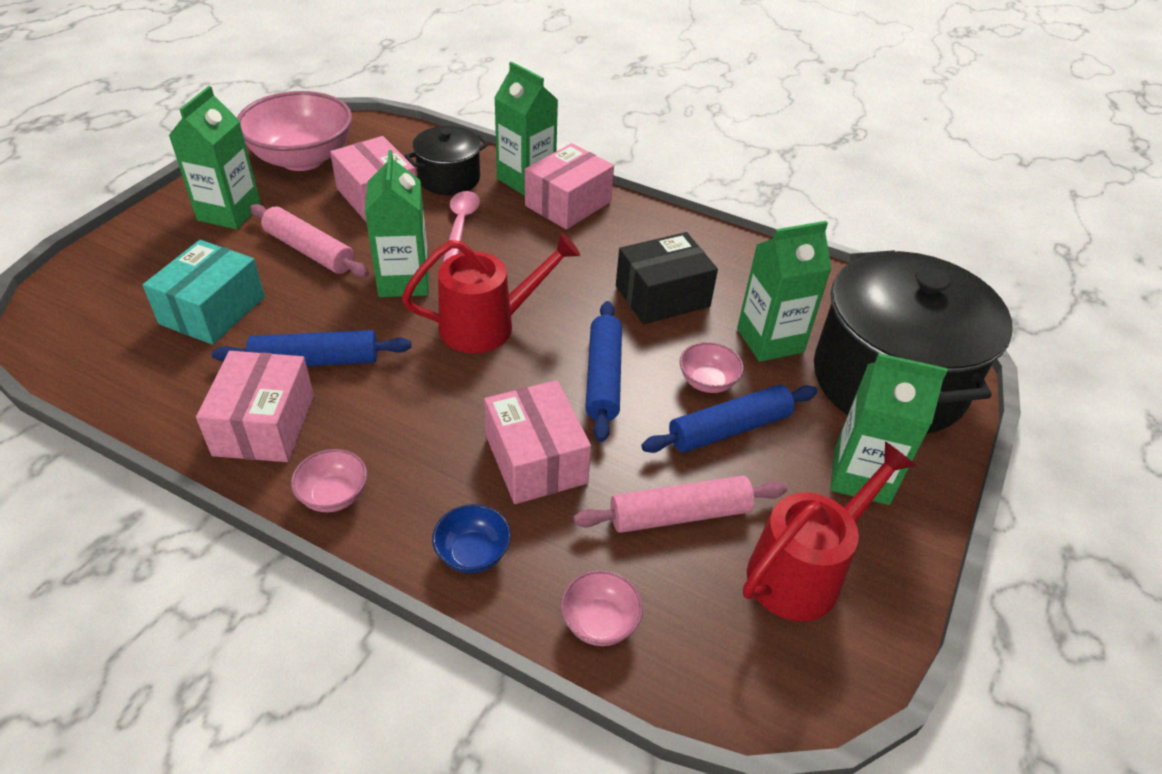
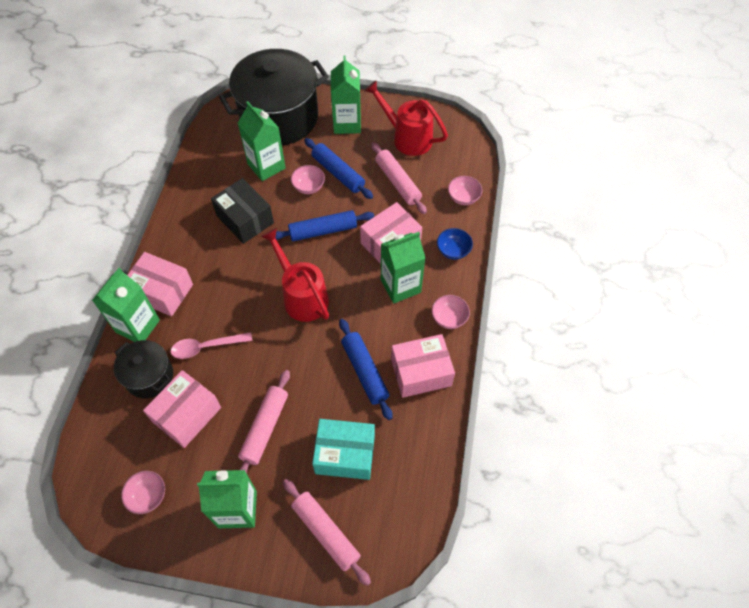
camera: 105 degrees left, 15 degrees up
(133, 271) = (326, 532): none -> pink rolling pin
(302, 159) = (148, 496): pink bowl -> pink bowl, size x0.45
(404, 281) = (277, 356): green carton -> green carton (400, 286)

